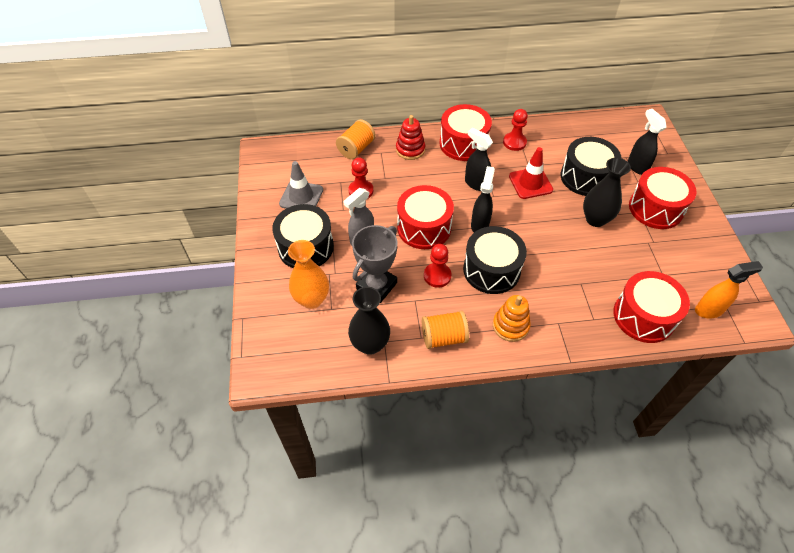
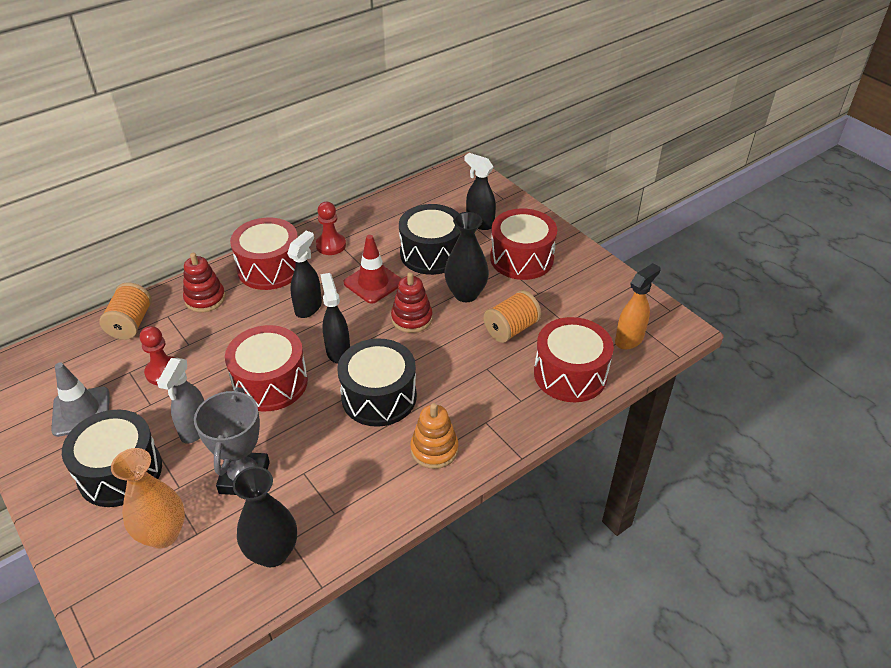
camera: 30 degrees left, 10 degrees down
(437, 276) = (316, 432): red pawn -> none
(444, 337) = (362, 500): orange spool -> orange spool (511, 329)
(475, 183) = (308, 307): black spray bottle -> black spray bottle turned 105 degrees clockwise
(544, 222) = (412, 319): none -> red stacking toy

